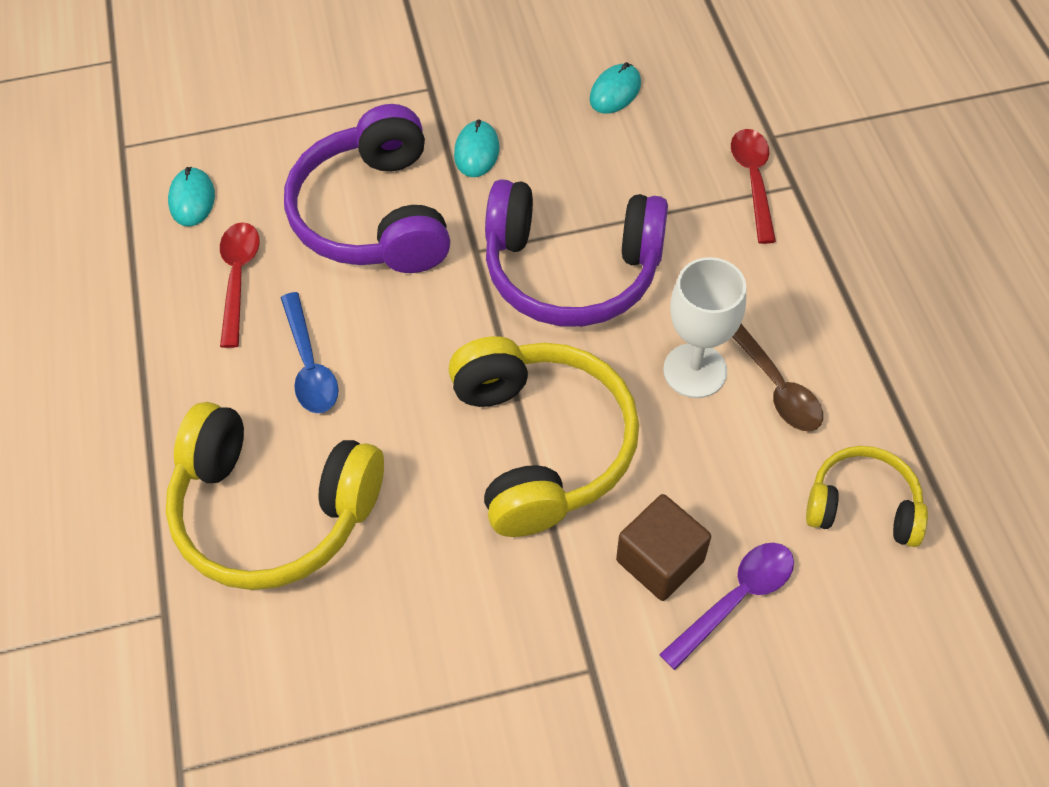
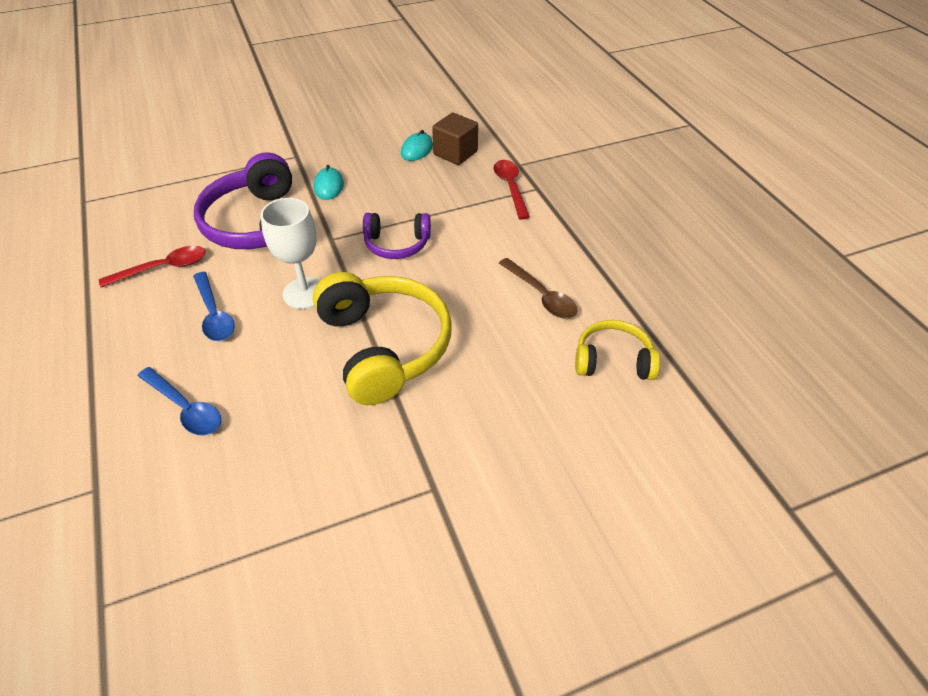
camera: 10 degrees left, 10 degrees down
(192, 199) = (131, 226): turquoise mouse -> none
(238, 278) = (163, 268): red spoon -> red spoon turned 75 degrees clockwise
(273, 510) = (185, 408): yellow headphones -> blue spoon
(571, 270) = (397, 244): purple headphones -> purple headphones, size x0.56
(660, 560) = (476, 410): brown cube -> brown cube (455, 153)
(695, 370) = (486, 293): white goblet -> white goblet (305, 293)
(736, 599) = (534, 428): purple spoon -> none

